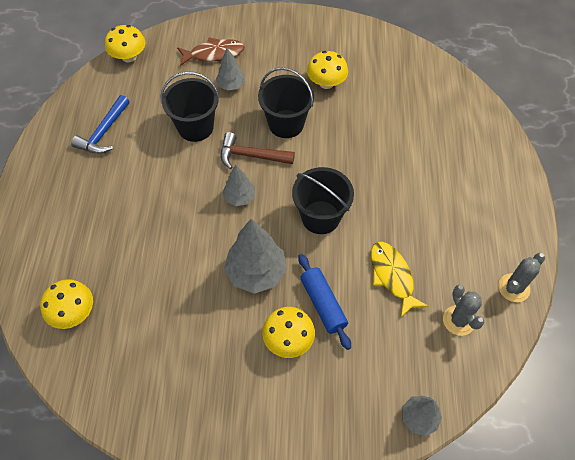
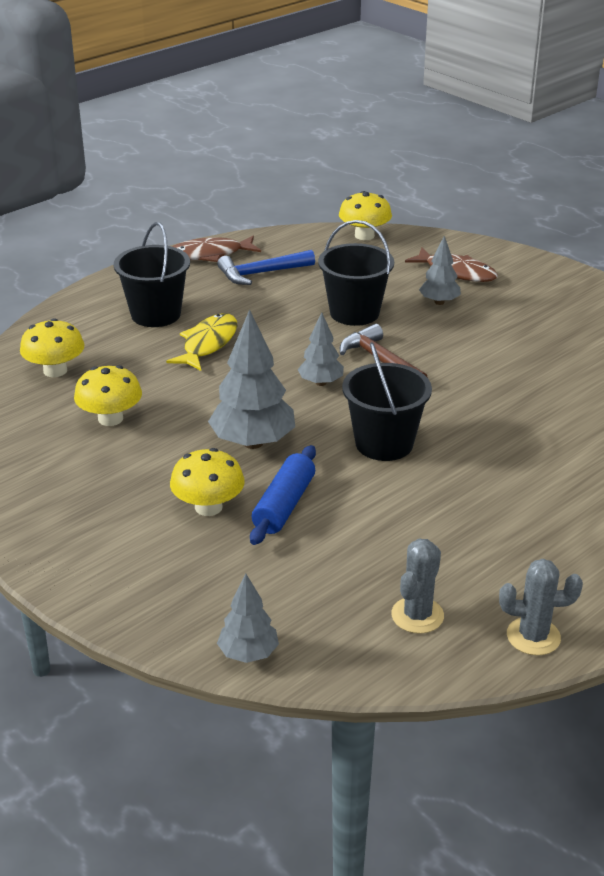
camera: 45 degrees right, 25 degrees down
(52, 138) = (210, 254): none -> brown fish
(286, 124) = (456, 358): black bucket -> black bucket (156, 314)
(326, 83) = (554, 351): yellow mushroom -> yellow mushroom (110, 418)
(392, 276) = (394, 533): yellow fish -> yellow fish (208, 344)

